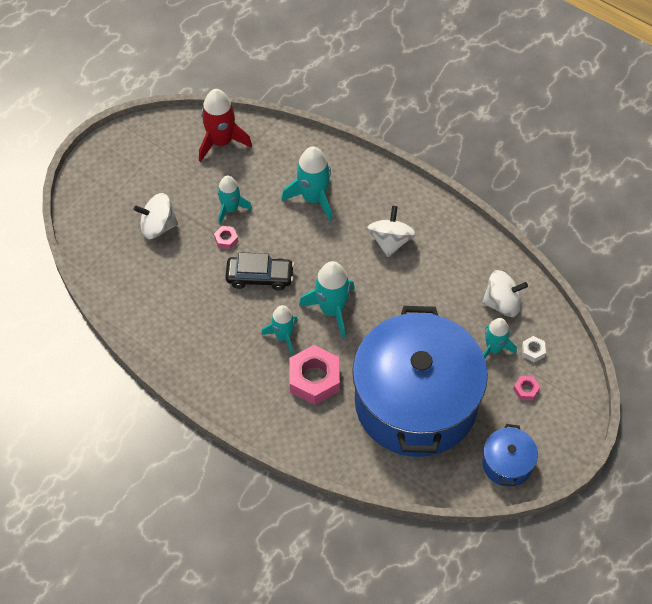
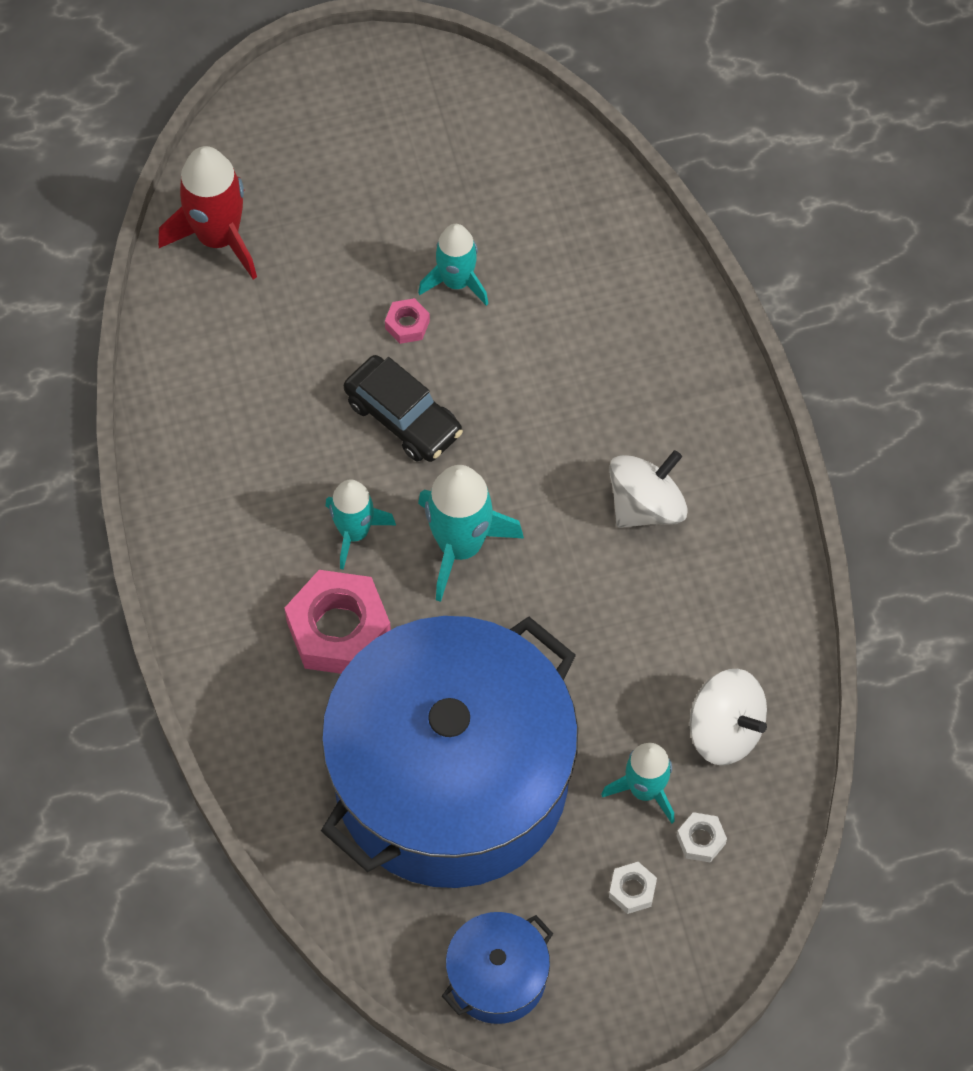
camera: 40 degrees right, 5 degrees up
(158, 226) = (329, 234): white spinning top -> none
(221, 142) = (538, 168): red rocket -> red rocket (218, 238)
(313, 198) = (593, 353): turquoise rocket -> none
(526, 390) = (632, 890): pink nut -> white nut

